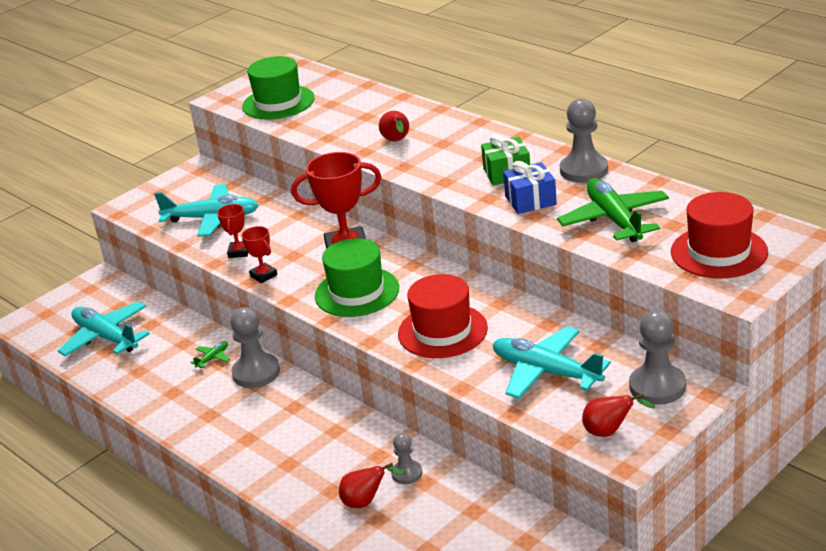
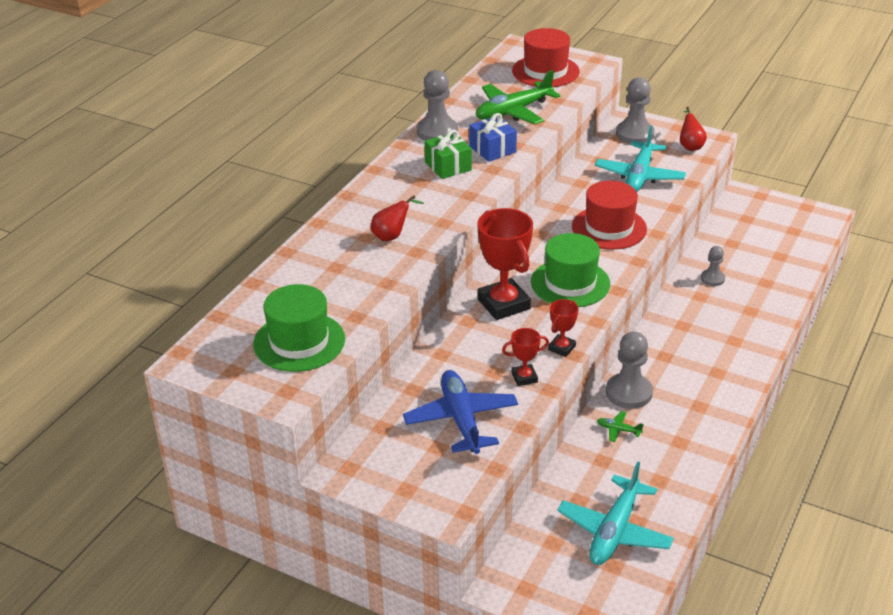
camera: 110 degrees left, 5 degrees up
(212, 218) = (461, 419): turquoise plane -> blue plane
(366, 502) = (752, 291): red pear -> none

